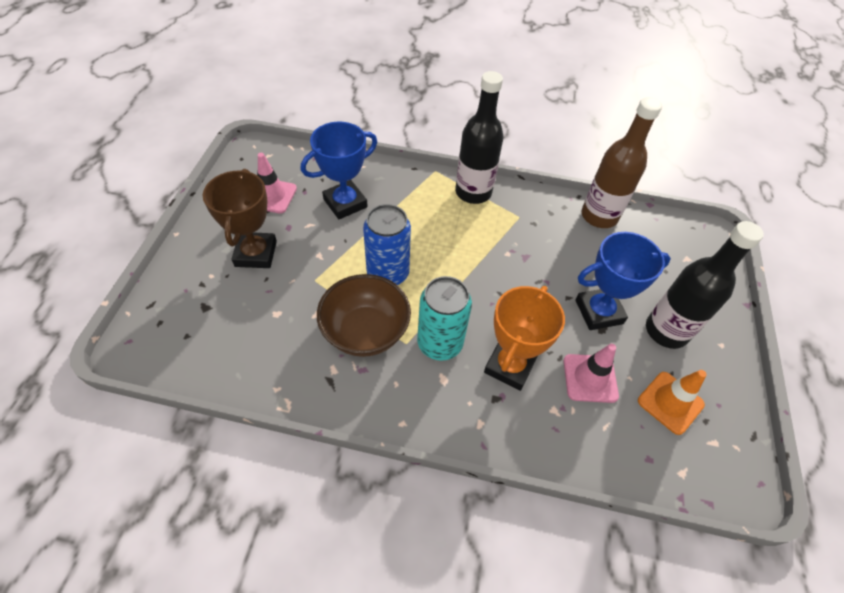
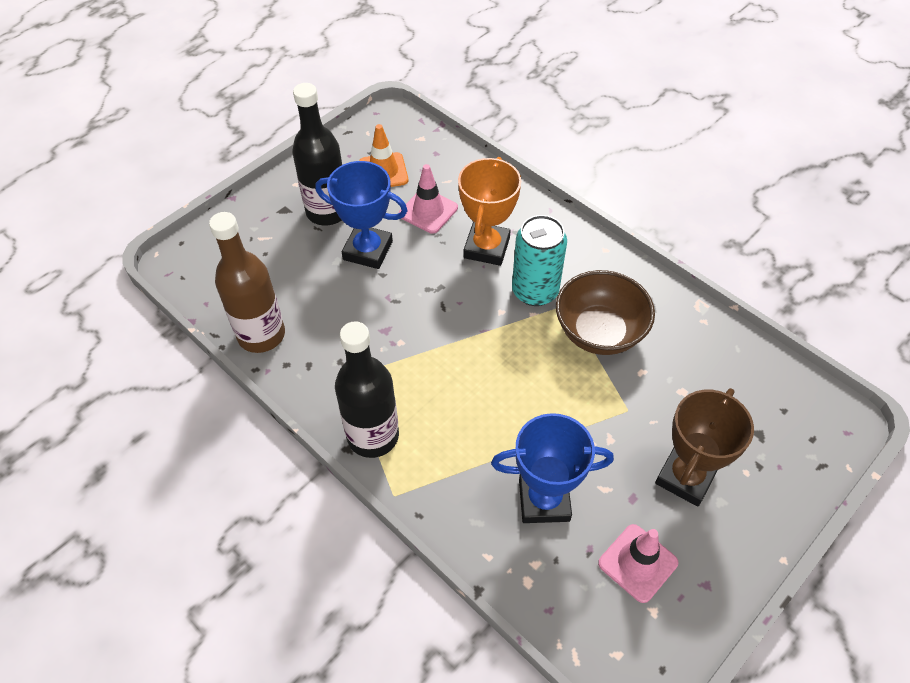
camera: 145 degrees left, 0 degrees up
(388, 273) = (544, 380): blue can -> none
(509, 366) = (487, 248): orange trophy -> orange trophy turned 45 degrees counterclockwise

